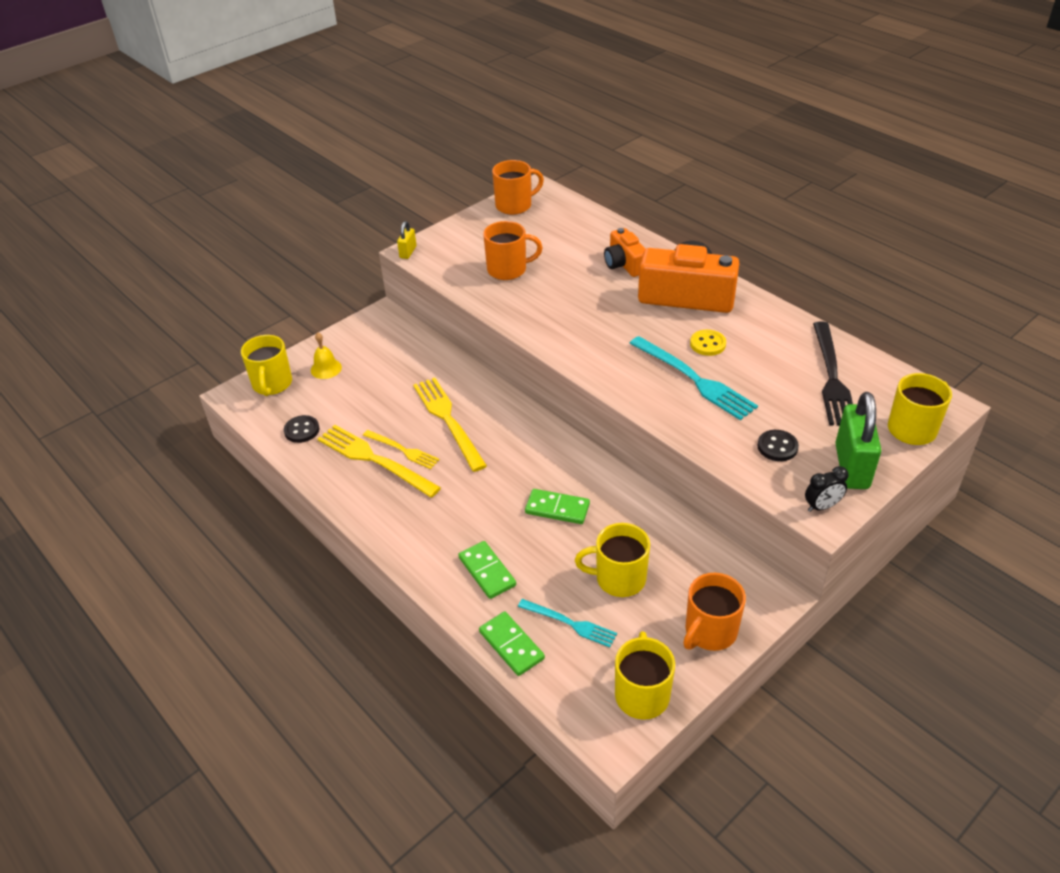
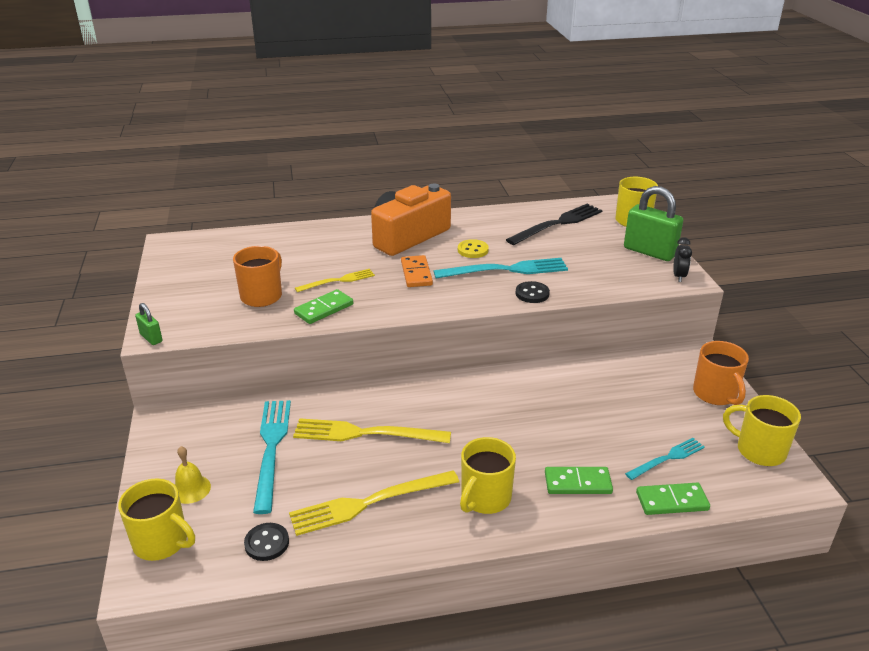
camera: 60 degrees left, 10 degrees down
(393, 382) = (271, 449): none -> turquoise fork
(403, 450) = (375, 478): yellow fork -> yellow fork (338, 281)
(408, 252) = (151, 338): yellow padlock -> green padlock
(514, 205) = (176, 260): orange mug -> none
(557, 509) = (535, 414): green domino -> green domino (324, 309)
(619, 578) = (636, 414): yellow mug -> yellow mug (485, 498)
(624, 264) = (334, 244): orange camera -> none
(627, 330) = (416, 273): none -> orange domino
(777, 447) = (608, 268): black button -> black button (532, 294)
(832, 377) = (558, 224): black fork -> black fork turned 75 degrees counterclockwise

